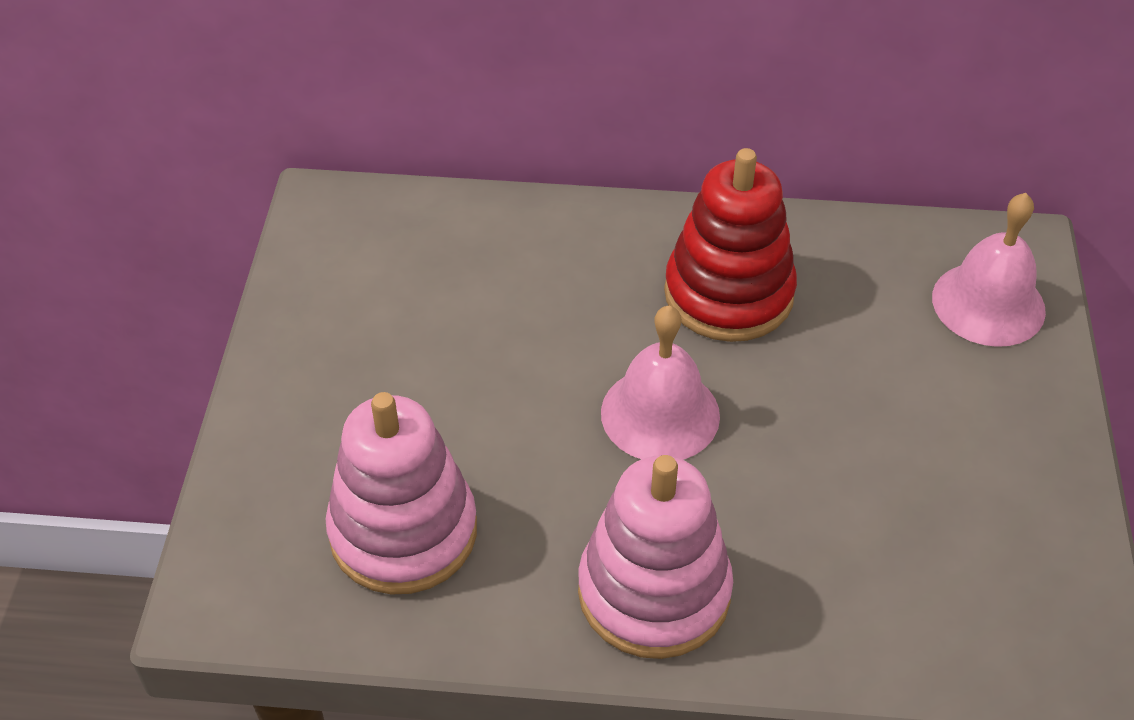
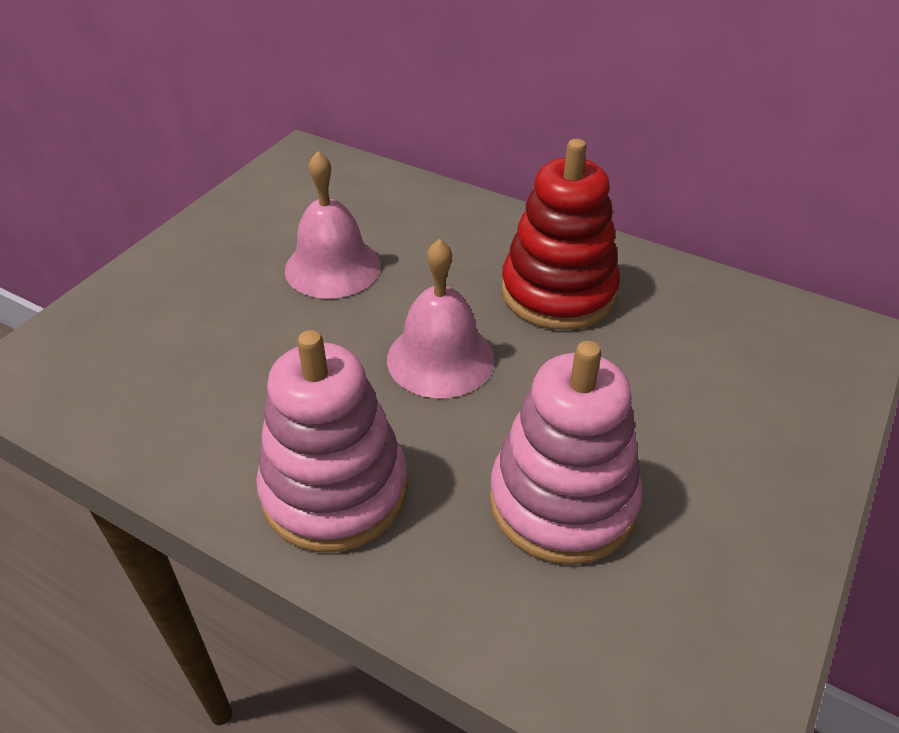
camera: 25 degrees right, 5 degrees down
(403, 532) = (180, 373): pink stacking toy -> pink stacking toy (562, 501)
(988, 303) = (792, 369): pink bell -> pink bell (332, 267)

